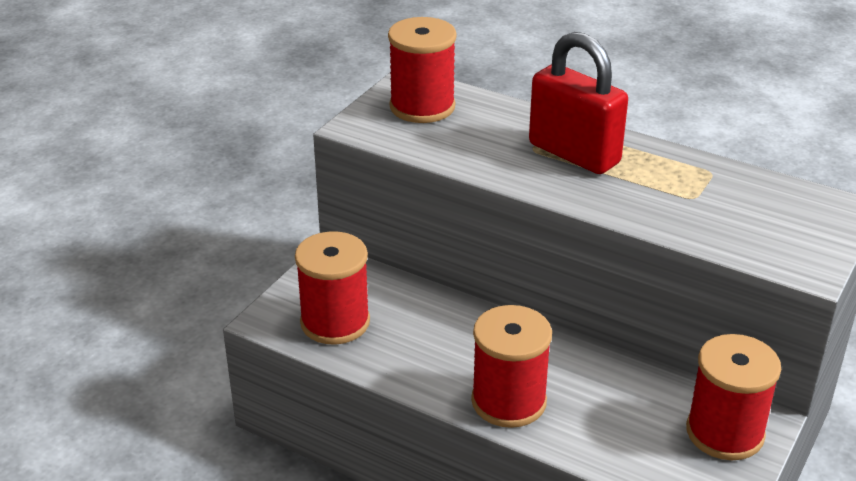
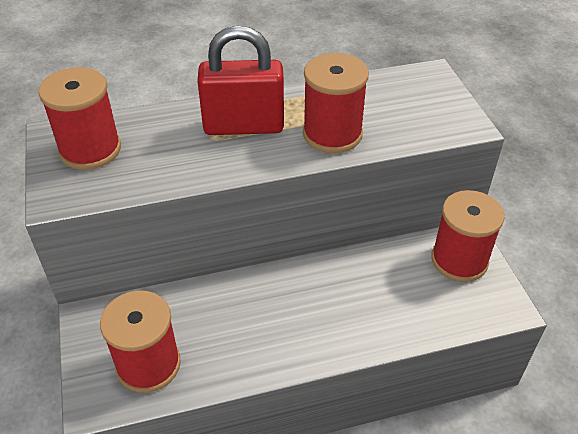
camera: 45 degrees left, 10 degrees up
(508, 401) = (329, 334): red spool -> red spool (332, 134)

